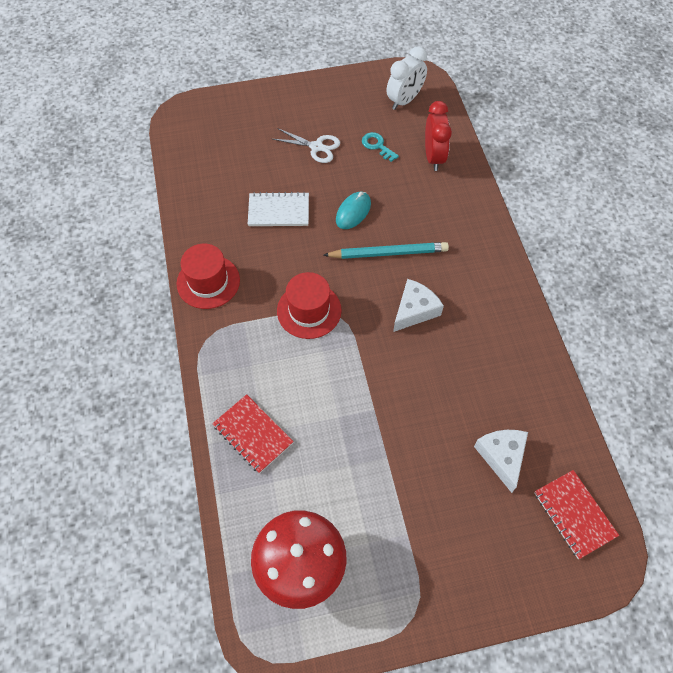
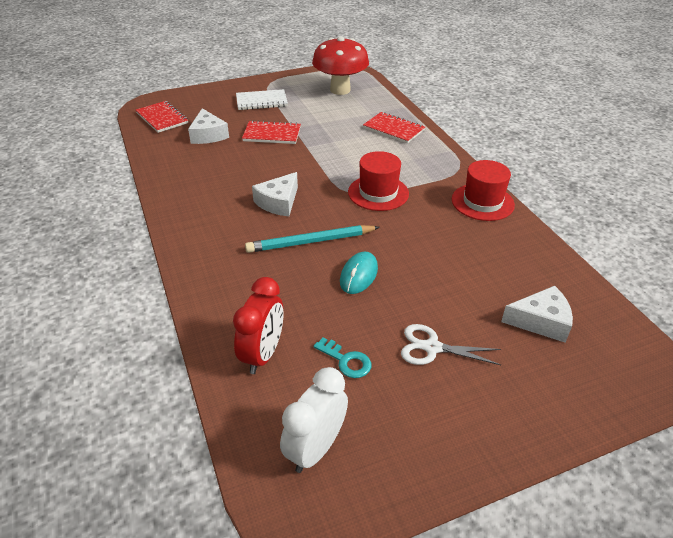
camera: 170 degrees right, 20 degrees down
(230, 155) = (541, 321): none -> white cheese
(278, 211) = (445, 266): white notebook -> white notebook (261, 101)
(416, 445) = (272, 134): none -> red notebook
(433, 157) = (263, 354): red clock -> red clock turned 150 degrees counterclockwise

